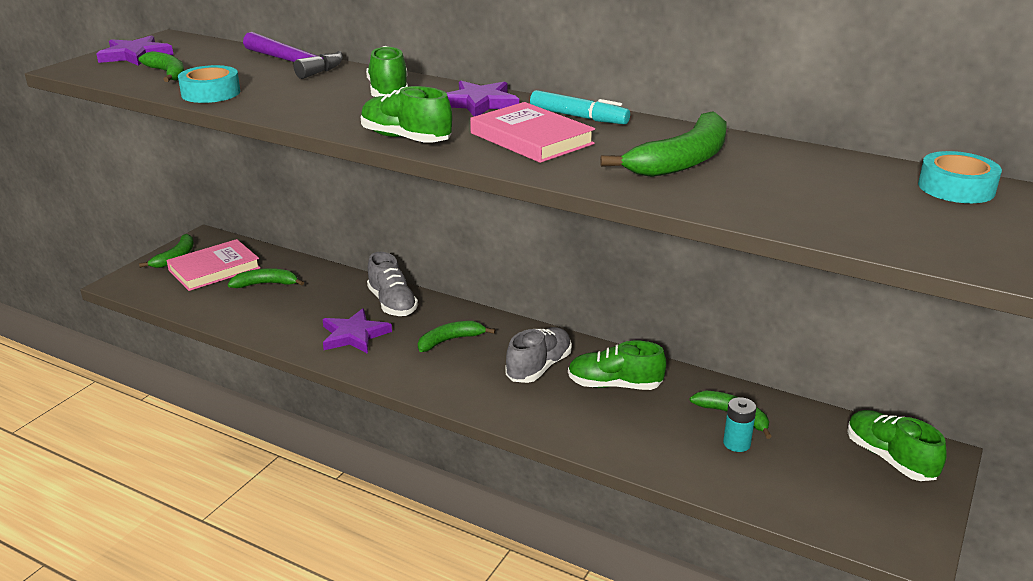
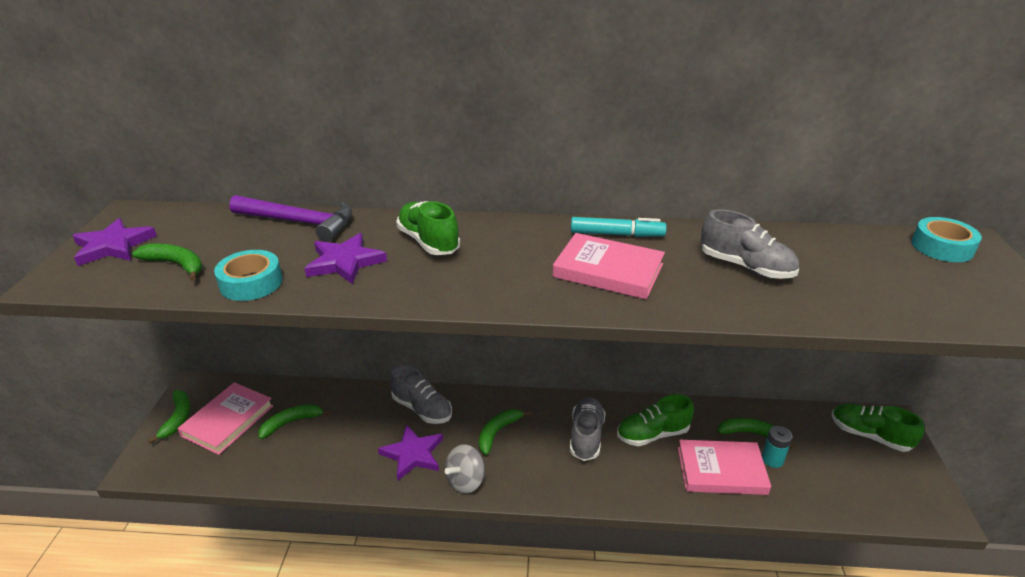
camera: 25 degrees left, 5 degrees up
(386, 368) = (465, 481): none -> grey spinning top
(406, 139) = (504, 299): green shoe -> none
(479, 103) = (520, 236): purple star -> purple star (345, 262)
(664, 435) = (721, 470): none -> pink book
(682, 161) = (745, 267): green banana -> grey shoe

